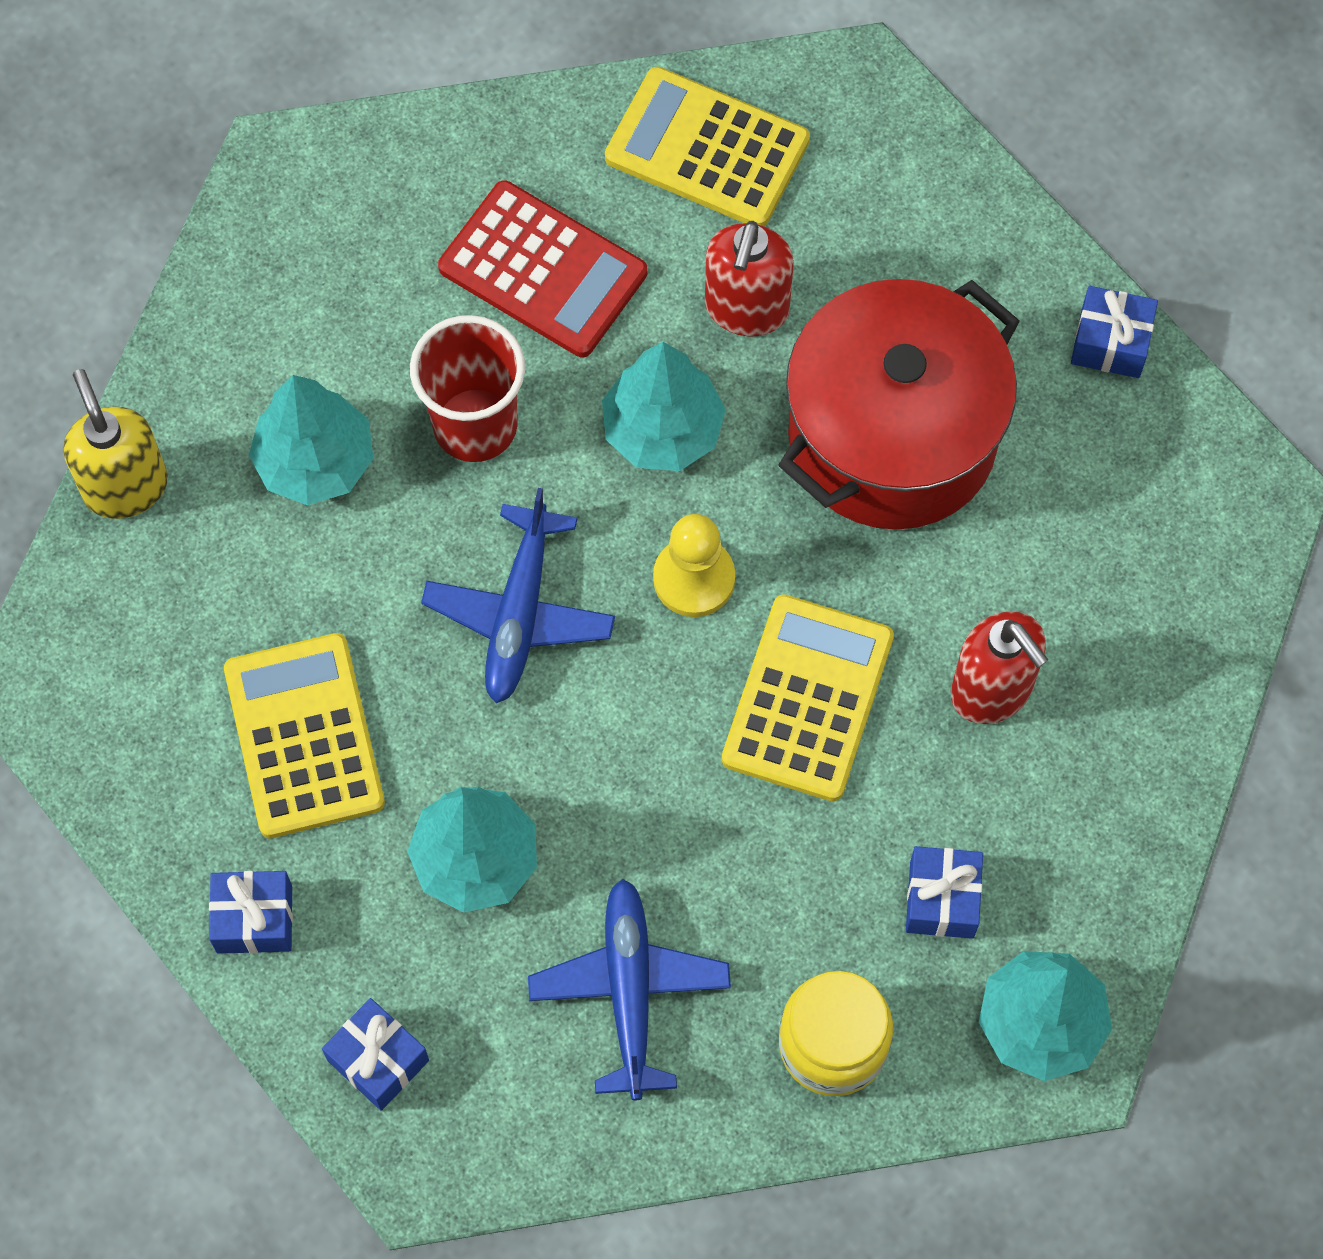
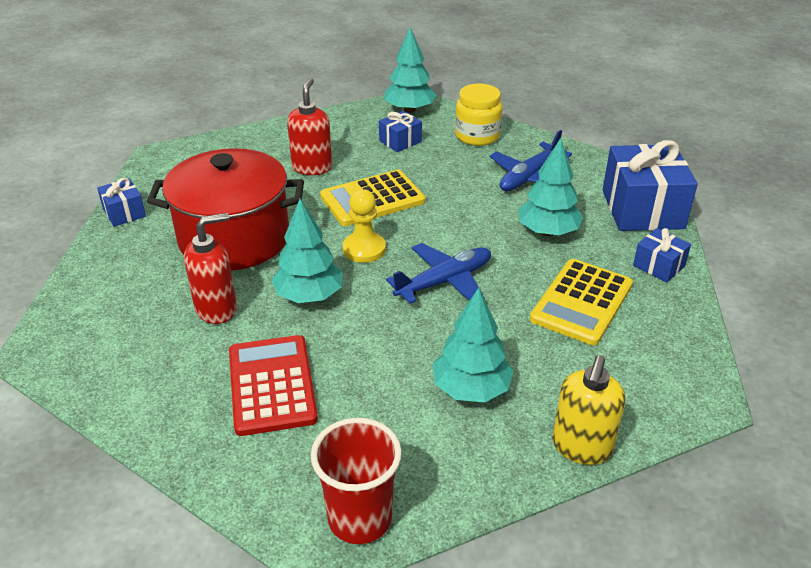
camera: 135 degrees left, 30 degrees down
(378, 1060) = (642, 209): blue gift -> blue gift, size x2.02
(475, 425) = (381, 351): red cup -> red cup (360, 518)
(707, 149) = (134, 375): yellow calculator -> none

